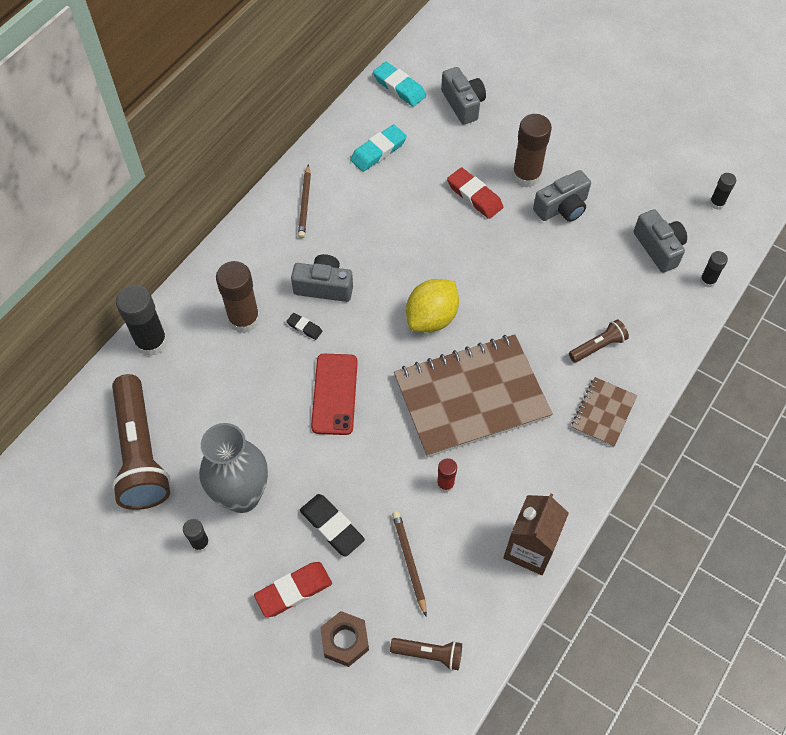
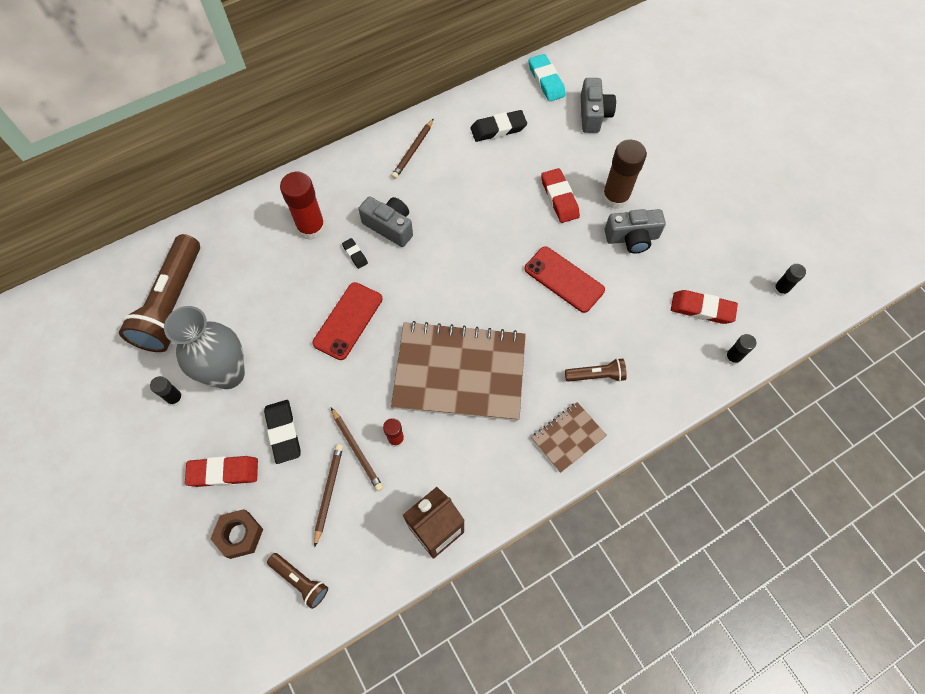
camera: 25 degrees right, 5 degrees up
(151, 342) = (230, 217): black glue stick -> none
(244, 319) = (311, 228): brown glue stick -> red glue stick
(378, 151) = (498, 129): turquoise eraser -> black eraser
(414, 511) = (357, 450): none -> brown pencil
(431, 318) = (464, 289): yellow lemon -> none
(520, 271) = (564, 279): none -> red phone
(659, 248) = (702, 309): grey camera -> red eraser

